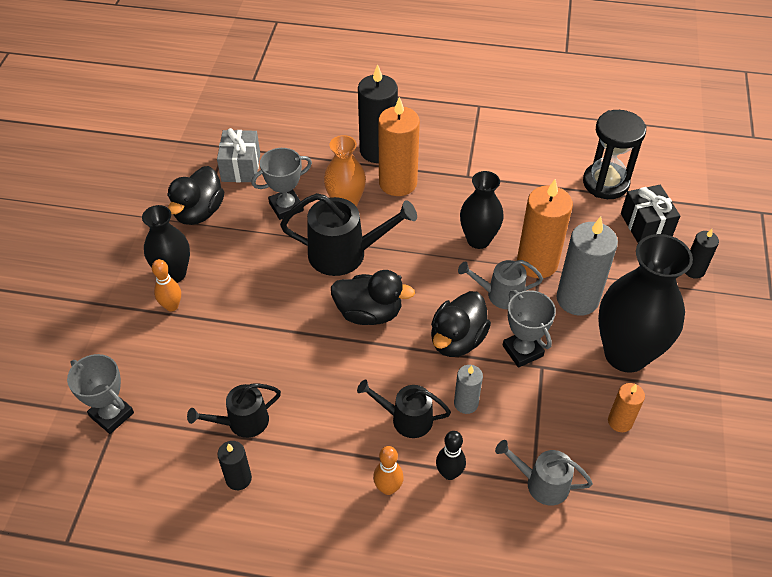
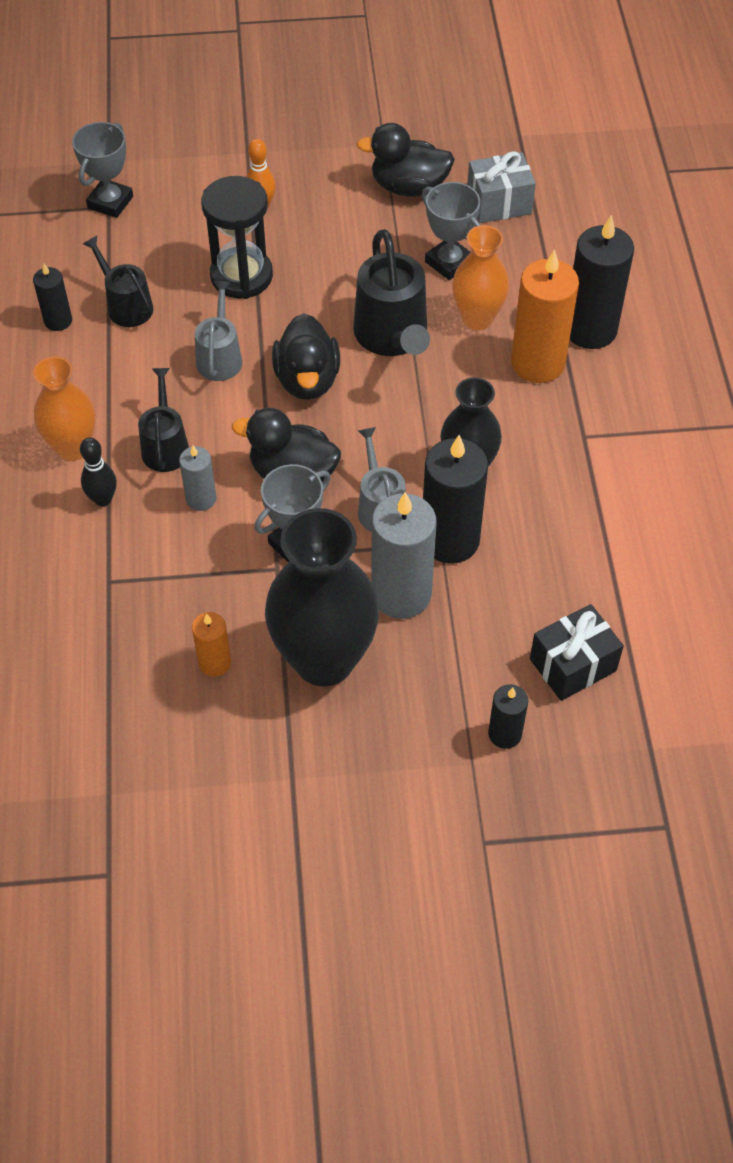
camera: 75 degrees right, 5 degrees up
(174, 274) = (308, 193): black vase -> none
(388, 488) = (73, 447): orange bowling pin -> orange vase
(537, 263) = (450, 540): orange candle -> black candle
(542, 483) = (108, 590): grey watering can -> grey watering can (220, 357)
(605, 183) = (641, 605): black hourglass -> black hourglass (241, 276)

